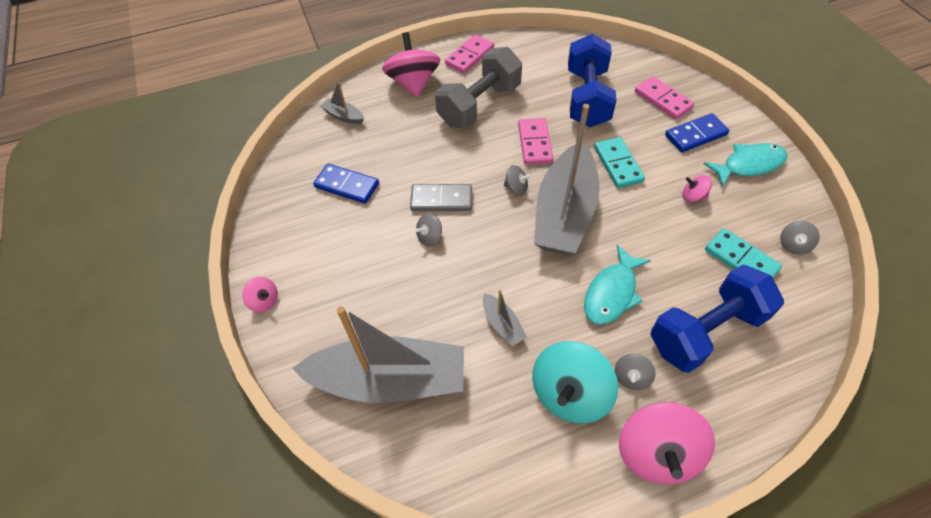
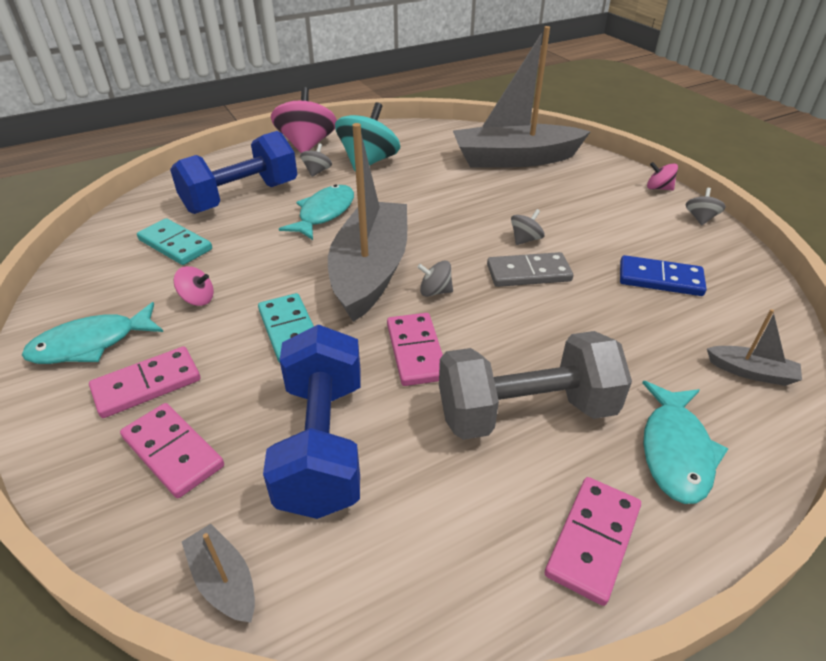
camera: 170 degrees right, 15 degrees down
(413, 83) = (675, 450): pink spinning top -> turquoise fish
(479, 105) = (526, 412): grey dumbbell -> grey dumbbell turned 45 degrees clockwise
(502, 324) = (429, 189): grey boat -> grey boat (224, 581)
(695, 135) = (147, 385): blue domino -> pink domino
(793, 245) = (104, 260): grey spinning top -> grey spinning top (700, 218)

